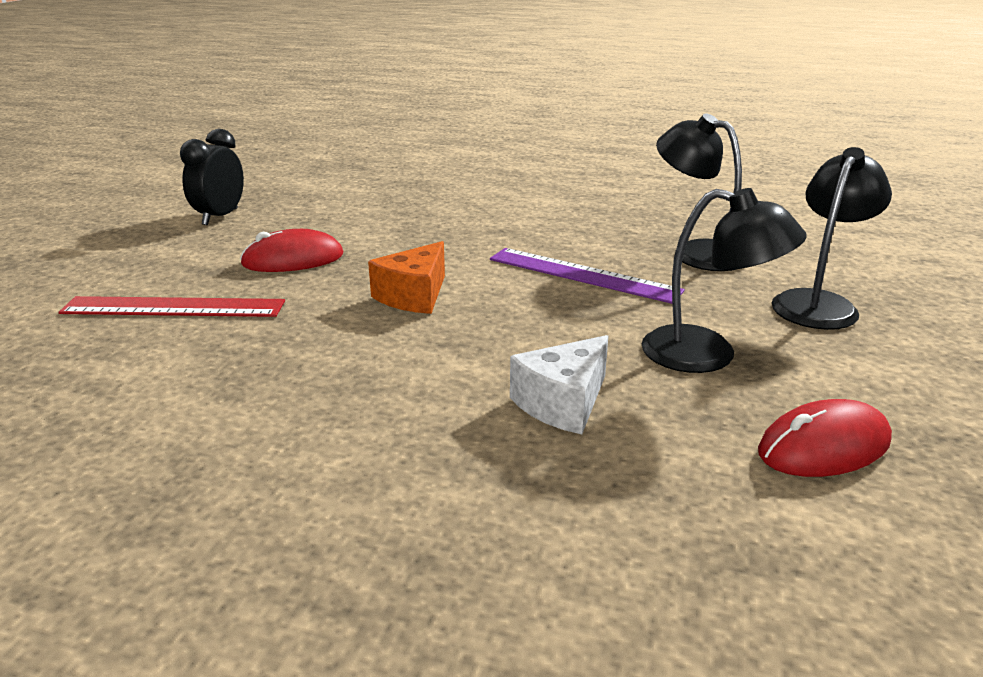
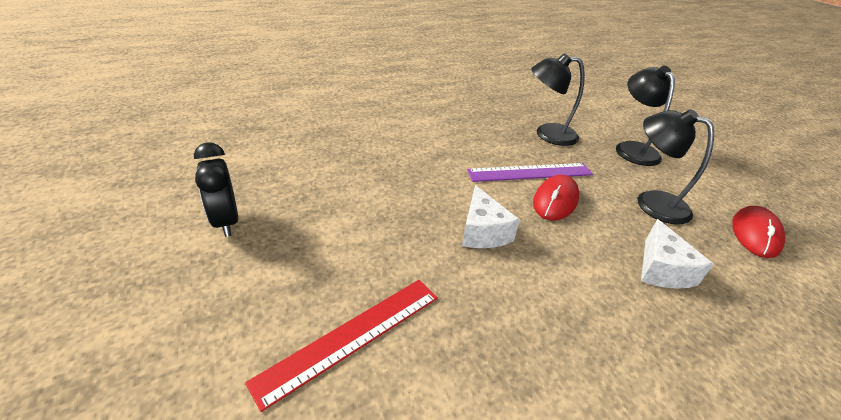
camera: 45 degrees left, 10 degrees up
(293, 259) = (359, 238): red mouse -> red mouse (555, 200)
(414, 296) = (482, 232): orange cheese -> white cheese
(708, 354) = (652, 202): black lamp -> black lamp turned 120 degrees counterclockwise

